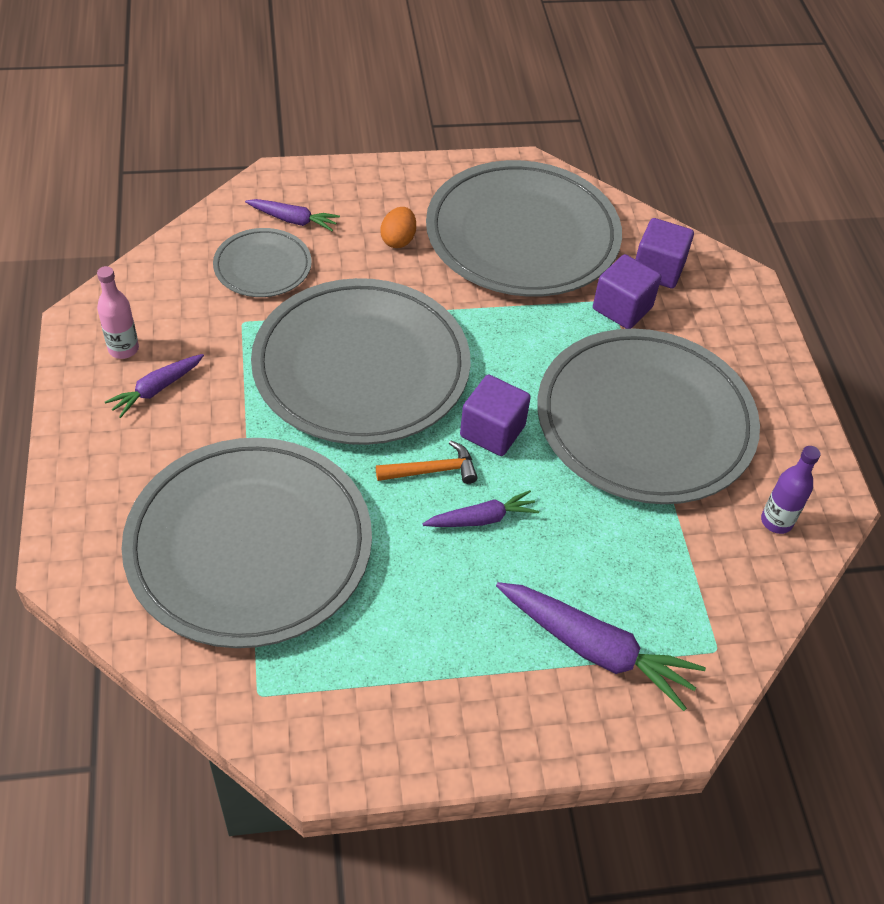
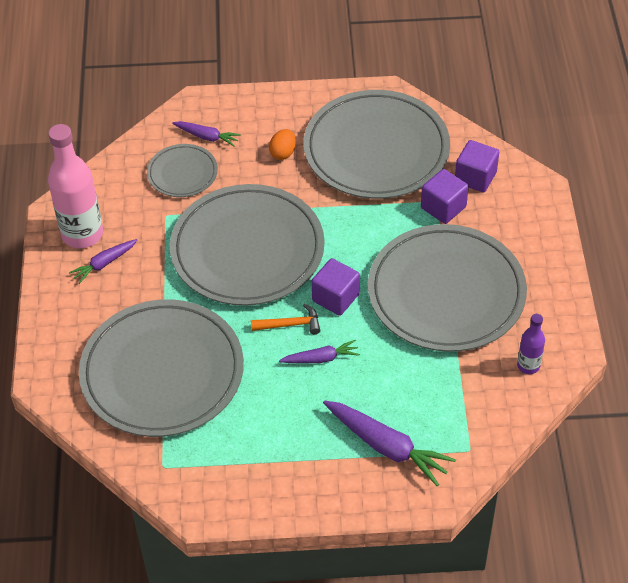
camera: 10 degrees right, 0 degrees up
(123, 349) = (82, 234): pink bottle -> pink bottle, size x1.97

